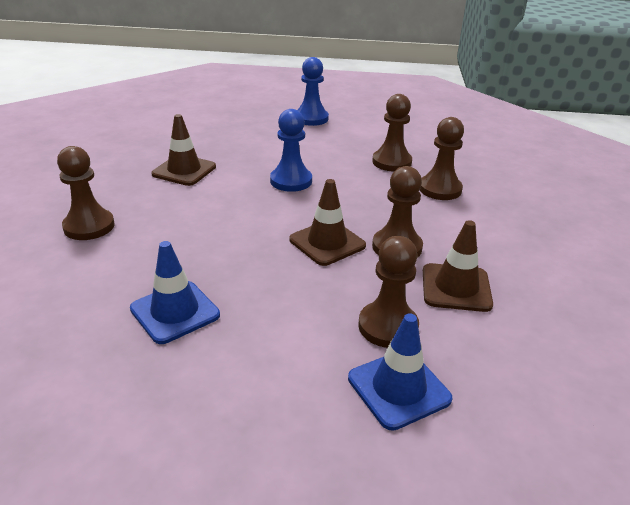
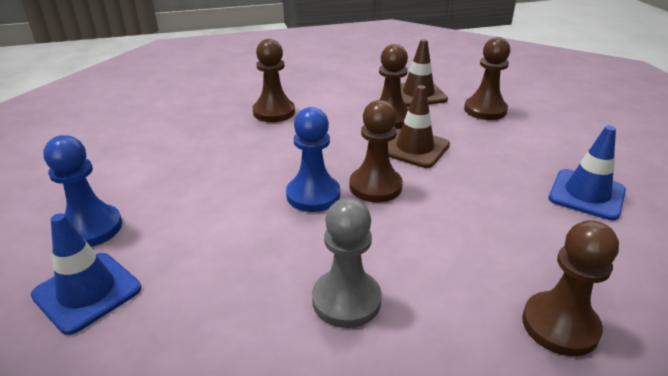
camera: 110 degrees left, 0 degrees up
(184, 170) = (346, 300): brown traffic cone -> grey pawn
(391, 162) = (225, 142): brown pawn -> brown pawn (375, 186)
(398, 388) = (530, 101): blue traffic cone -> blue traffic cone (87, 292)

